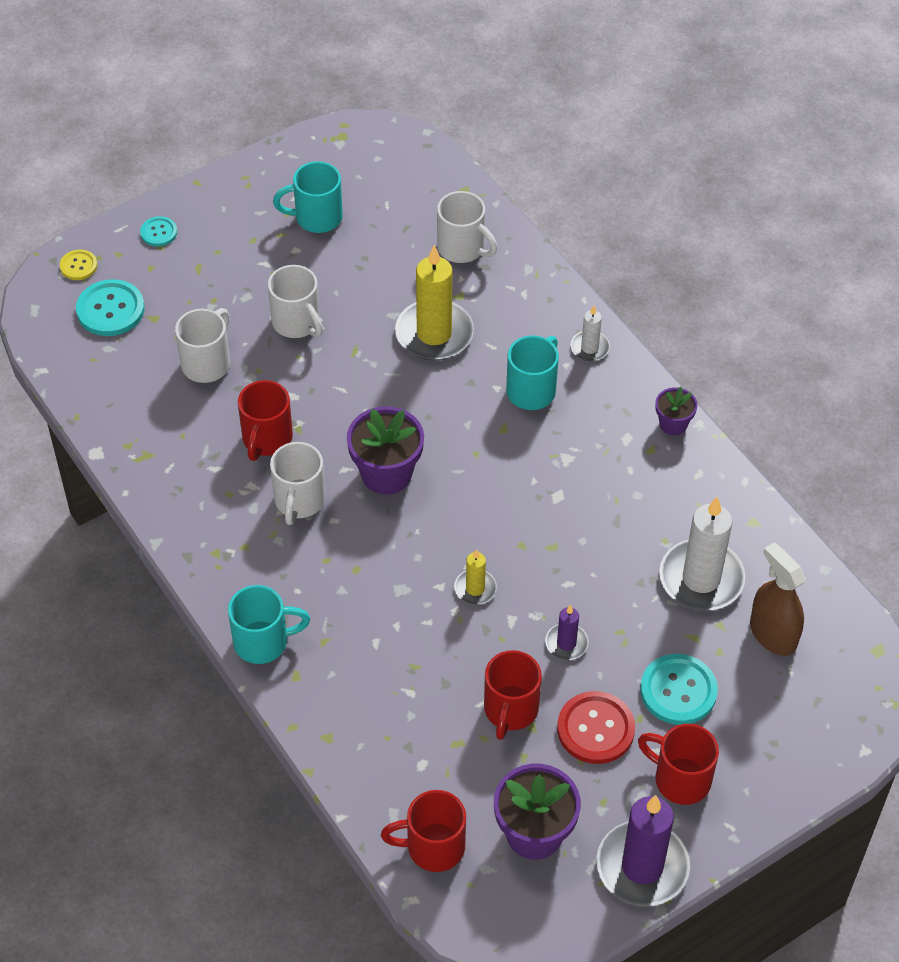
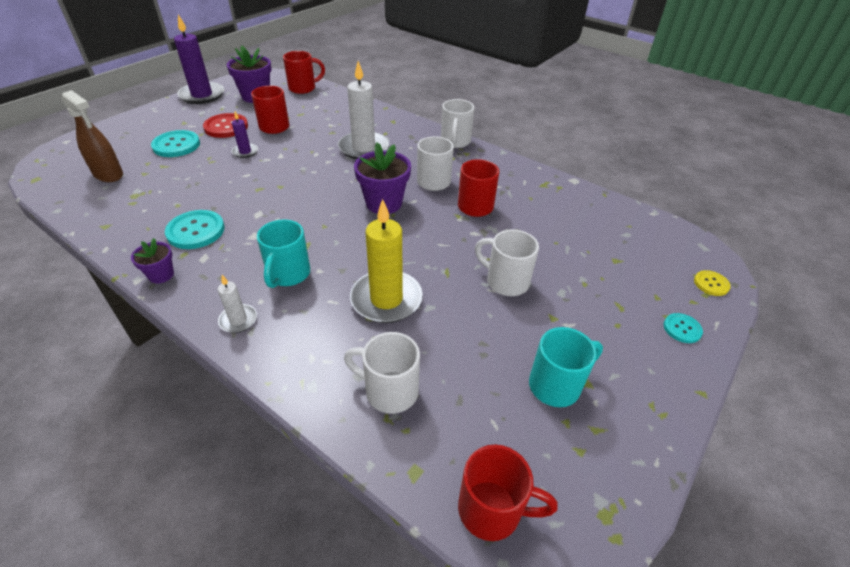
camera: 160 degrees right, 10 degrees down
(110, 310) = (652, 258): turquoise button -> turquoise button (196, 231)
(207, 363) = (550, 239): white mug -> white mug (455, 142)
(263, 642) = (417, 128): turquoise mug -> none
(475, 588) = (306, 163): yellow candle -> none
(680, 779) = (179, 119): red mug -> red mug (492, 510)
(701, 579) = (153, 191): white candle -> white candle (363, 148)

